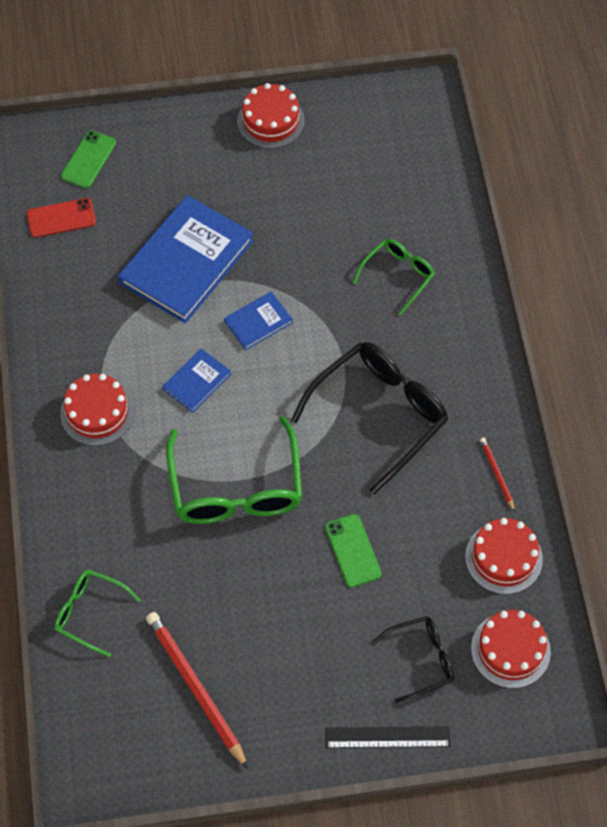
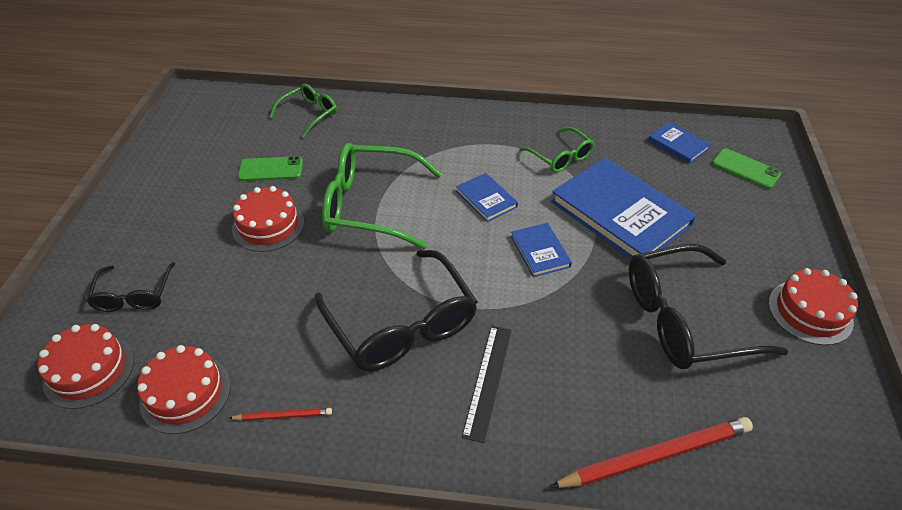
camera: 105 degrees right, 15 degrees down
(61, 218) = (678, 145): red phone -> blue book
(97, 412) = (476, 139): red cake -> red cake (268, 225)
(195, 688) = (215, 155): red pencil -> red pencil (655, 455)
(306, 206) = (684, 319): none -> black glasses
(353, 550) = (268, 270): green phone -> green phone (271, 169)
(387, 737) = (87, 256): black ruler -> black ruler (488, 380)
(398, 276) = (576, 385): green glasses -> green glasses (560, 157)

